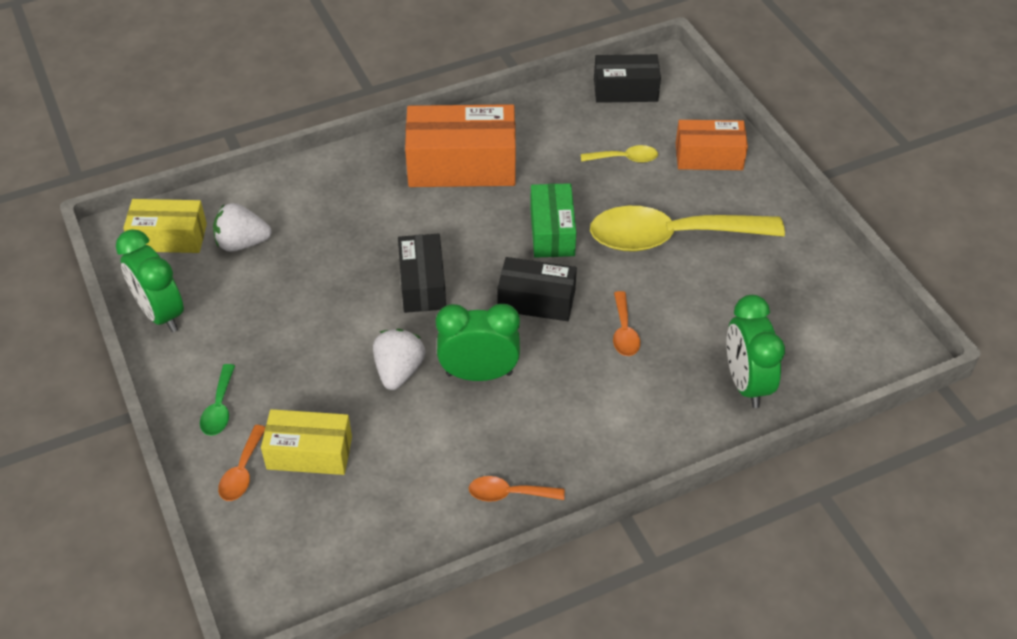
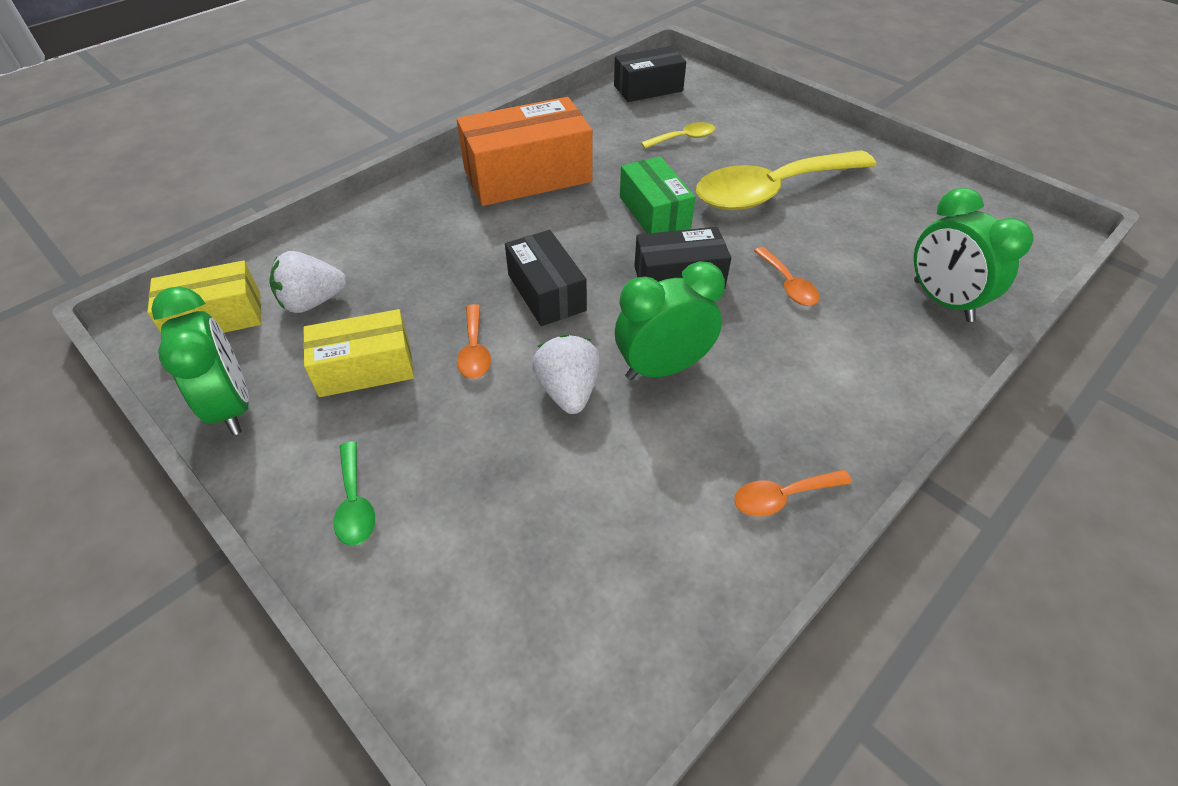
camera: 20 degrees left, 0 degrees up
(161, 313) = (232, 406): green clock -> green clock turned 150 degrees counterclockwise
(242, 472) = (421, 582): orange spoon -> orange spoon (474, 351)
(309, 453) = (504, 525): yellow box -> yellow box (365, 368)
(709, 156) = (758, 122): orange box -> none

